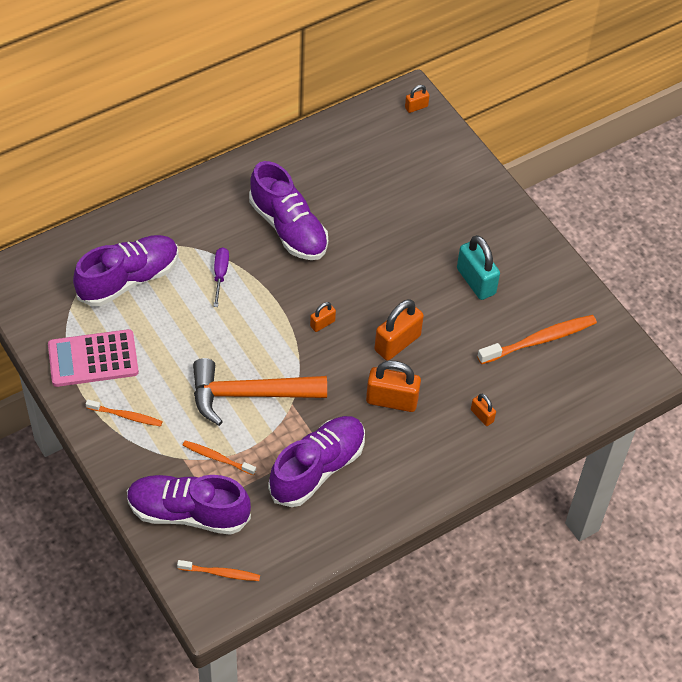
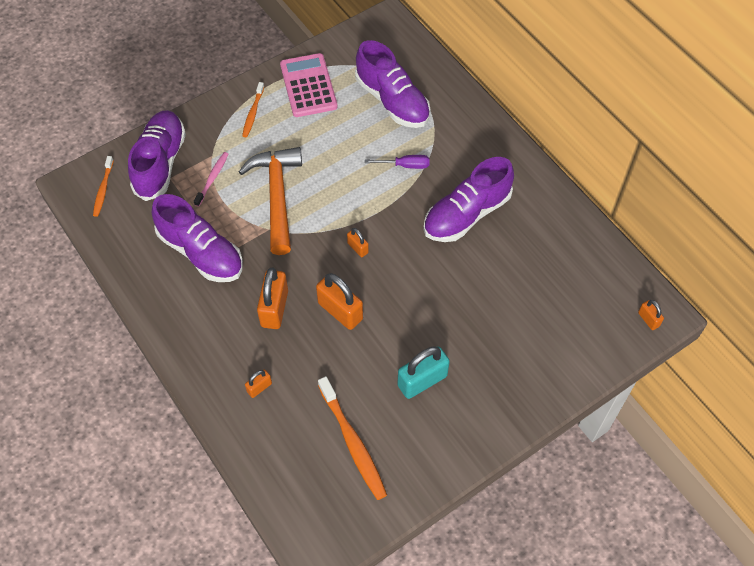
camera: 90 degrees right, 5 degrees up
(217, 458) = (212, 178): orange toothbrush -> pink toothbrush

